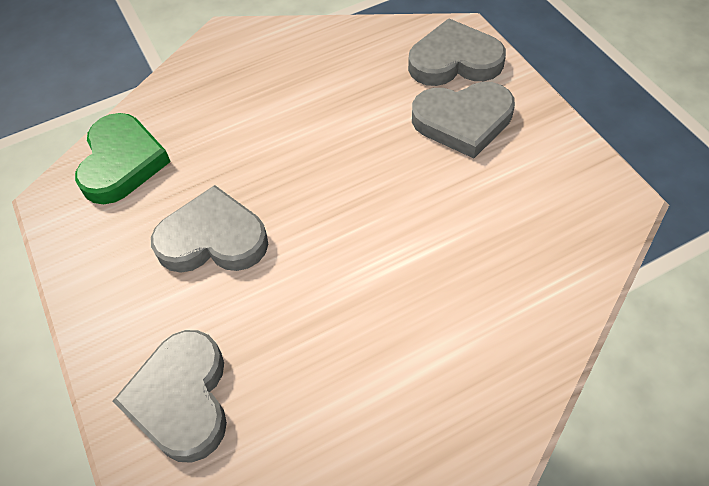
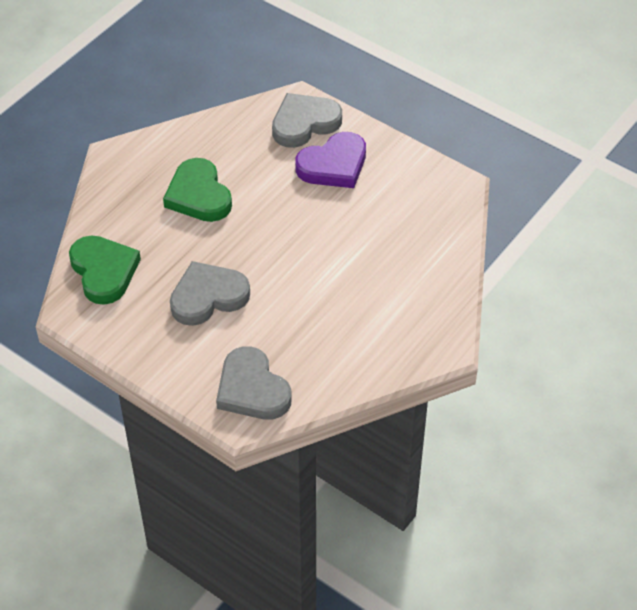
camera: 30 degrees left, 5 degrees down
(283, 107) = (198, 195): none -> green heart
(463, 121) = (333, 165): grey heart -> purple heart

